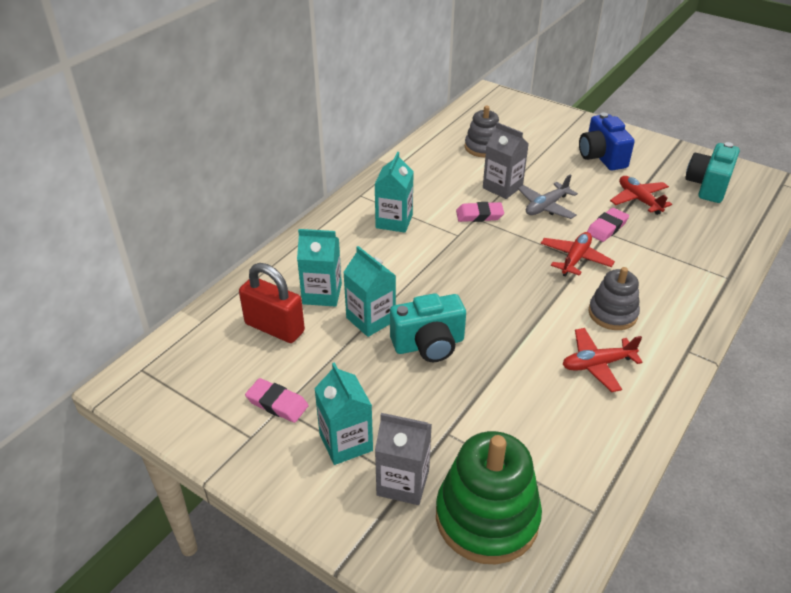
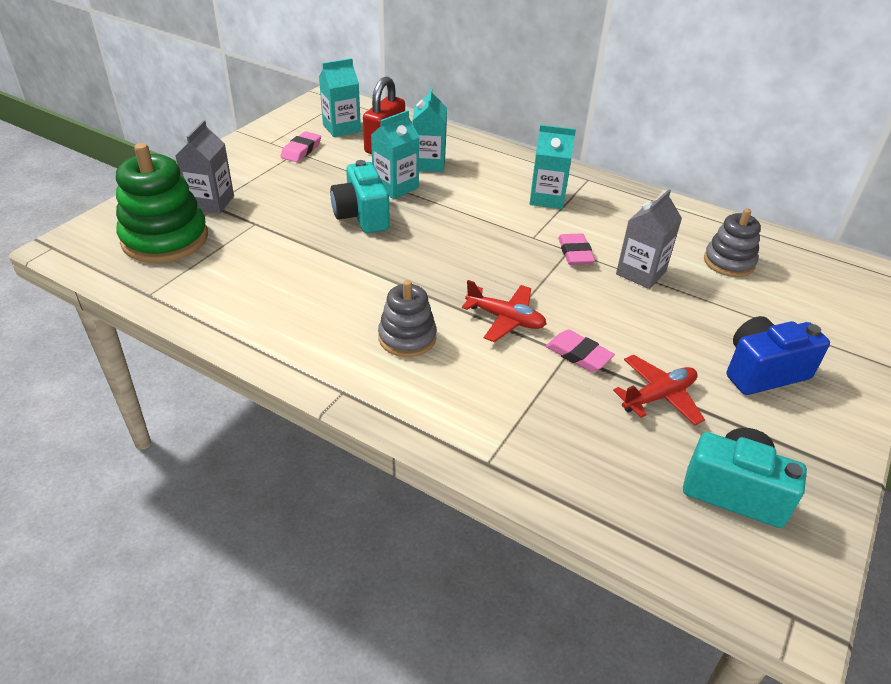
camera: 85 degrees right, 0 degrees up
(346, 442) = (256, 178): turquoise carton -> turquoise carton (341, 128)
(546, 207) = (610, 305): grey plane -> none
(597, 364) = (326, 316): red plane -> none

